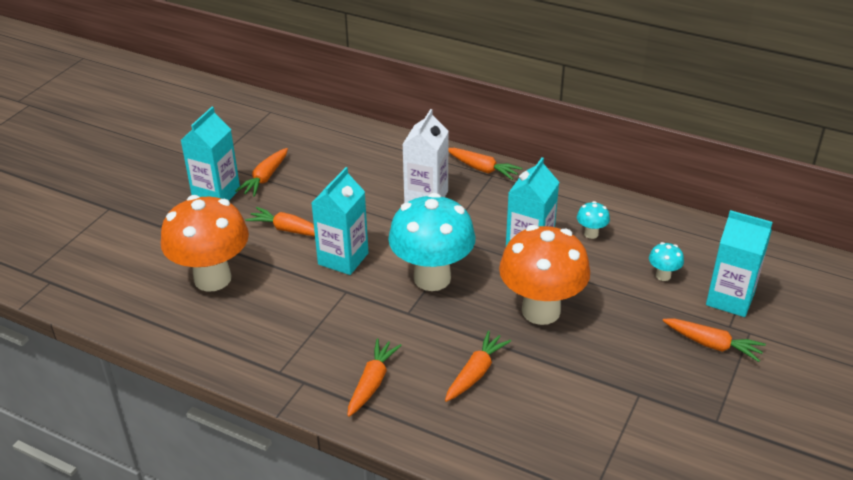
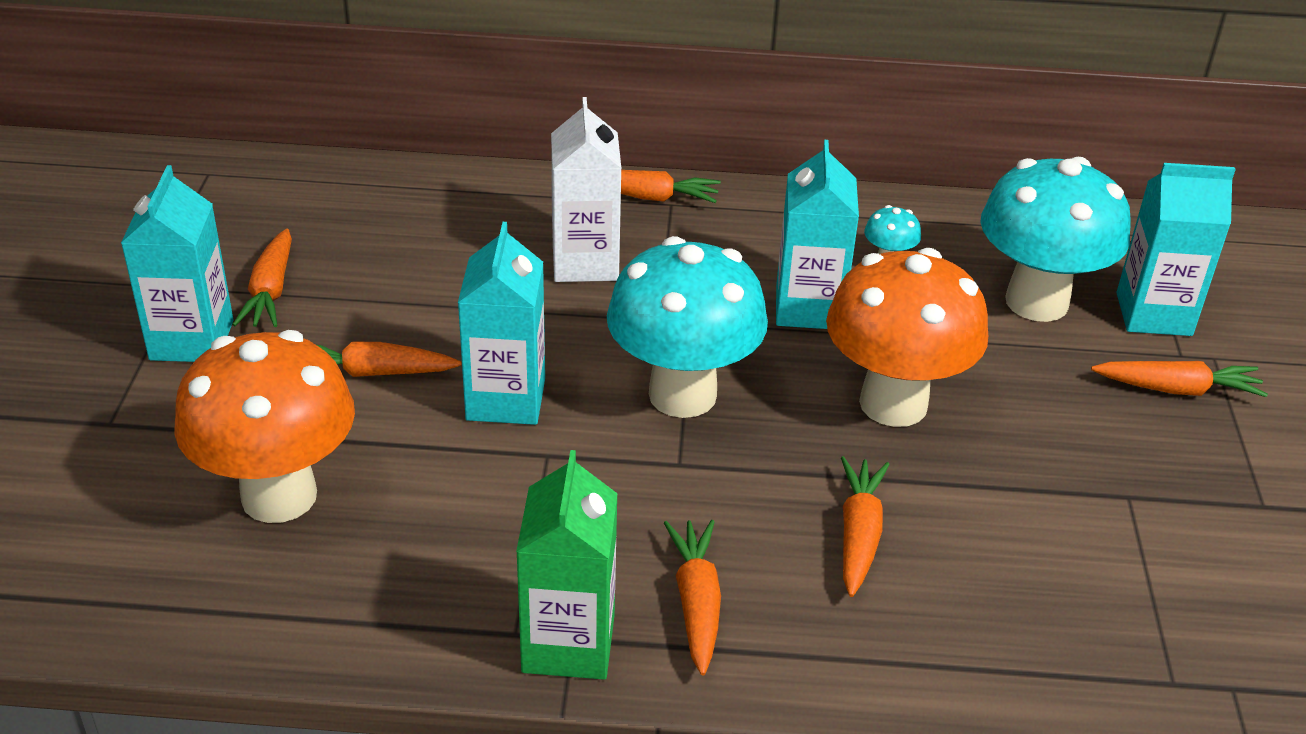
camera: 25 degrees left, 0 degrees up
(300, 384) = (568, 643): none -> green carton
(663, 275) = (1036, 302): turquoise mushroom -> turquoise mushroom, size x2.47

